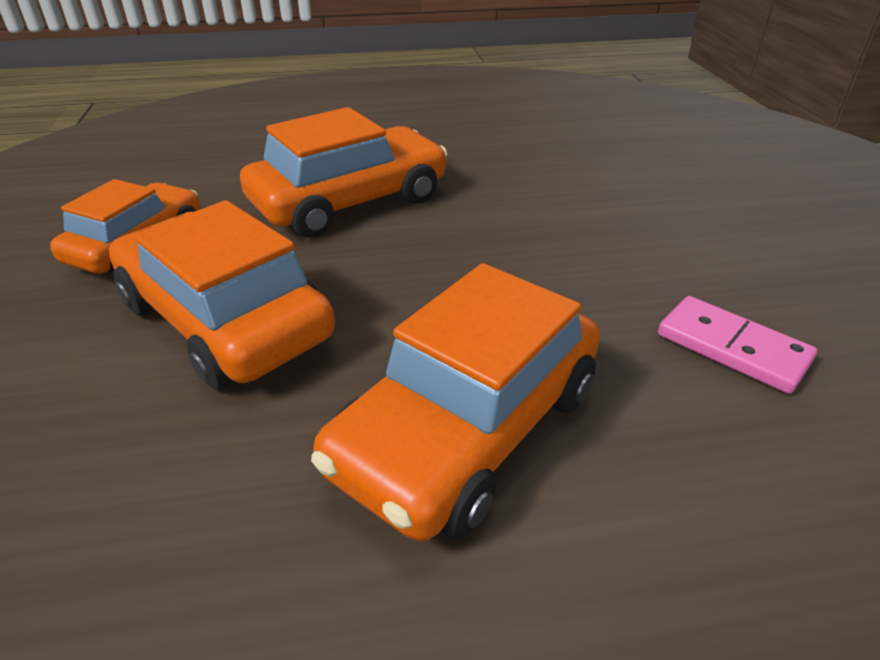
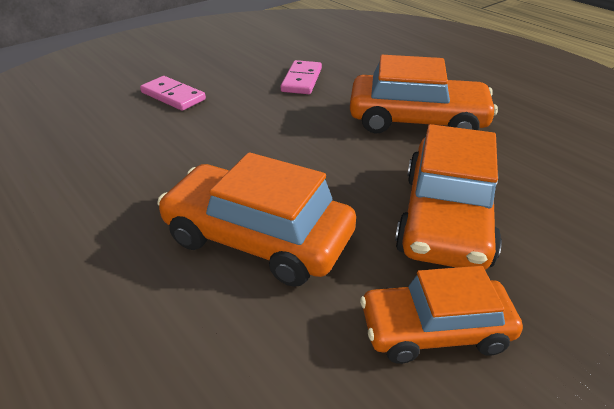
camera: 120 degrees left, 0 degrees up
(710, 214) = (173, 96): none -> pink domino

